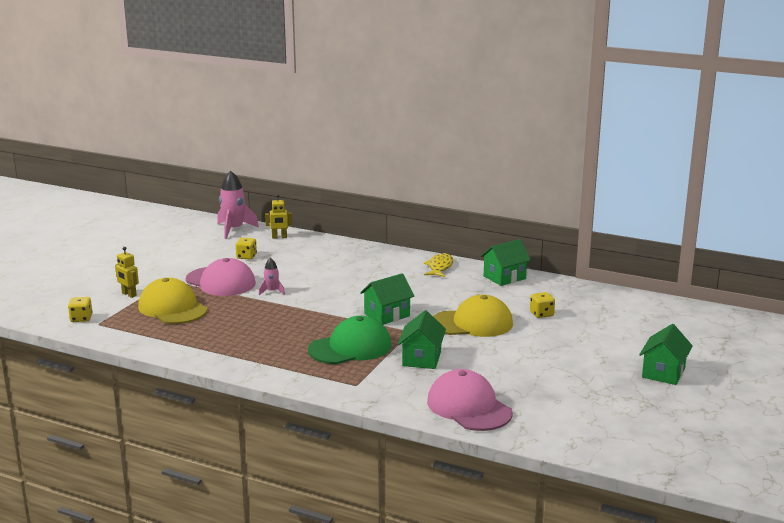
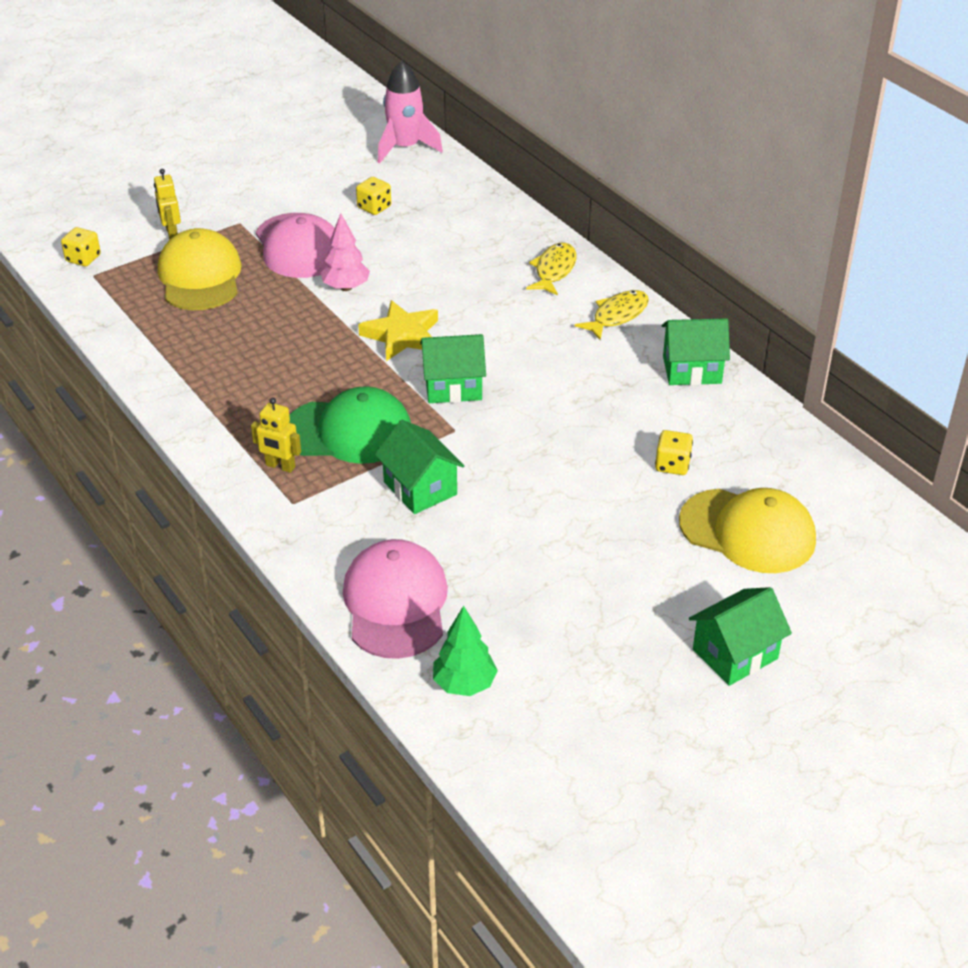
camera: 30 degrees right, 20 degrees up
(272, 291) = (346, 287): pink rocket -> pink tree
(279, 237) = (451, 181): yellow robot -> yellow robot (280, 466)
(331, 302) = (402, 336): none -> yellow star
(383, 258) = (554, 270): none -> yellow fish
(421, 359) = (420, 488): green house -> green house turned 75 degrees counterclockwise
(472, 323) = (554, 446): yellow cap -> yellow cap (747, 531)
(548, 426) = (464, 684): none -> green tree

